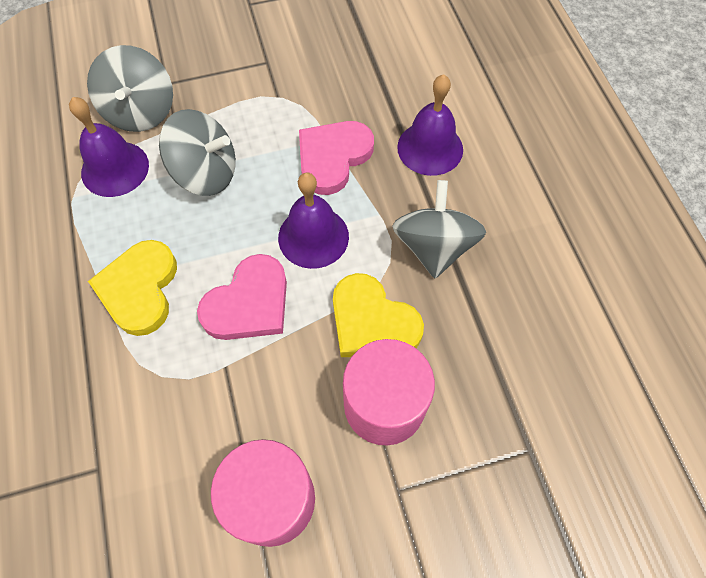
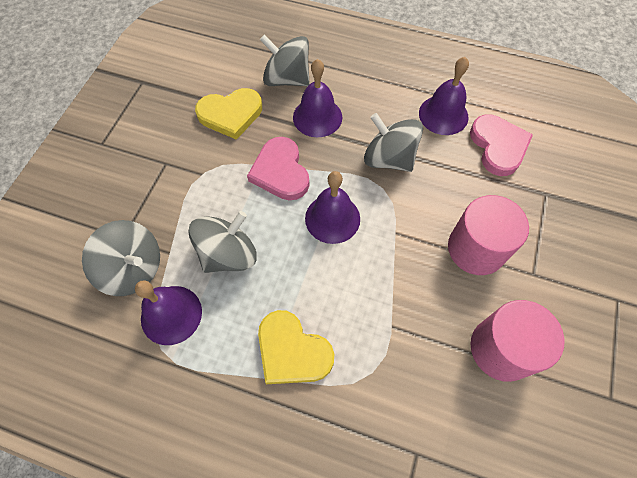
camera: 55 degrees left, 0 degrees up
(249, 303) = (354, 285): pink heart -> pink heart (498, 146)
(372, 322) = (417, 222): yellow heart -> yellow heart (230, 114)
(455, 92) = (287, 79): none -> grey spinning top
(547, 269) = (443, 115): none -> purple bell

